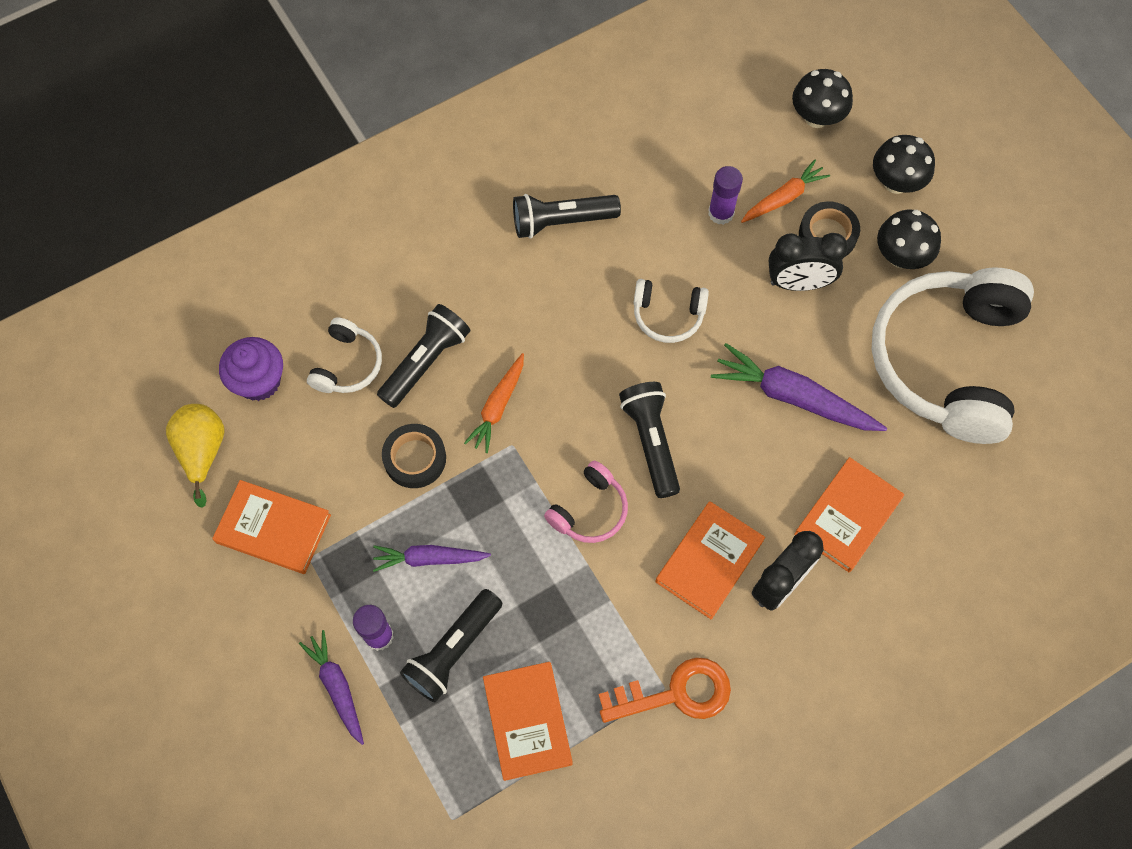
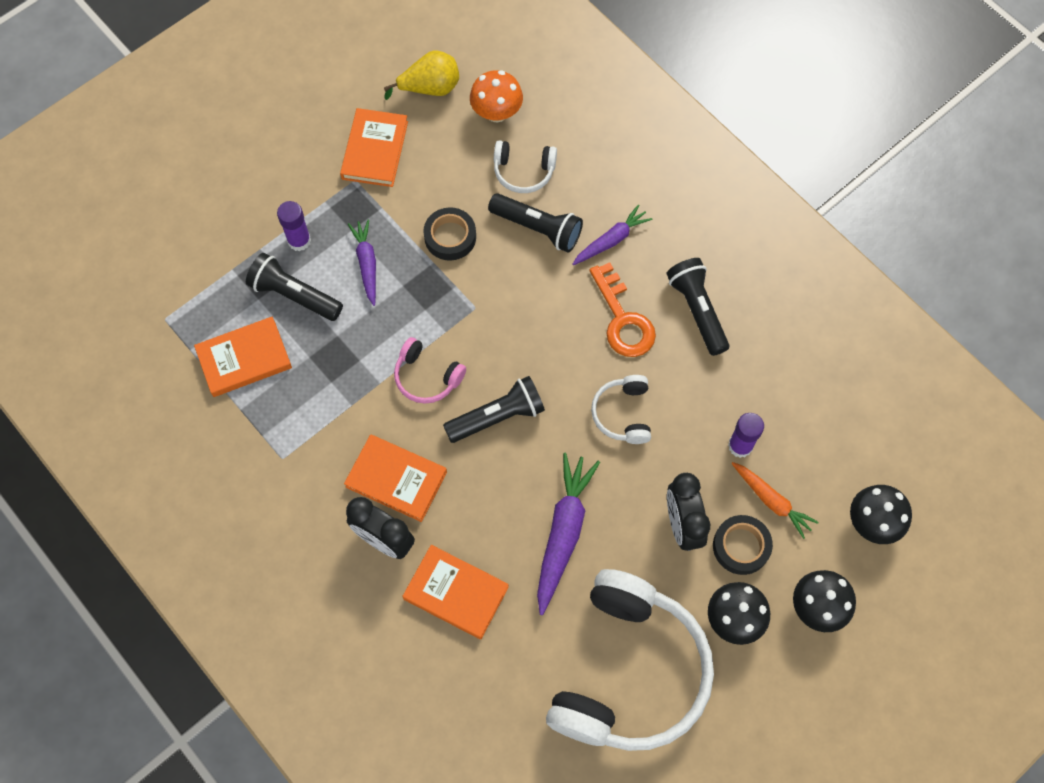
camera: 80 degrees right, 0 degrees up
(259, 381) = (496, 112): purple cupcake -> orange mushroom
(337, 687) = (256, 220): purple carrot -> purple carrot (611, 240)
(498, 406) = (507, 290): orange carrot -> none
(676, 693) = (279, 467): orange key -> orange key (623, 319)
(946, 361) = (629, 672): white headphones -> white headphones turned 105 degrees clockwise

